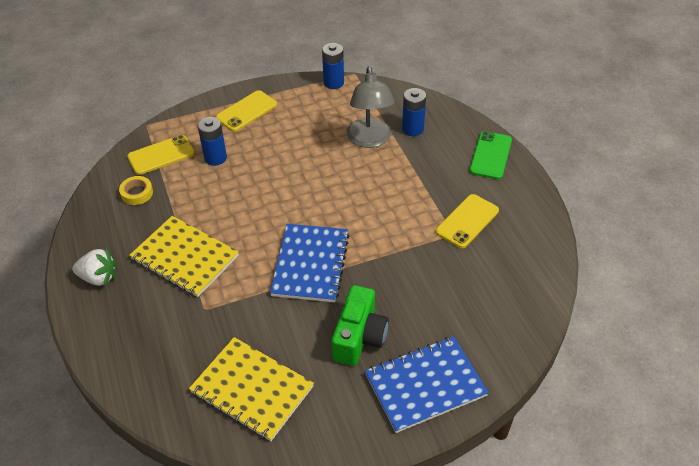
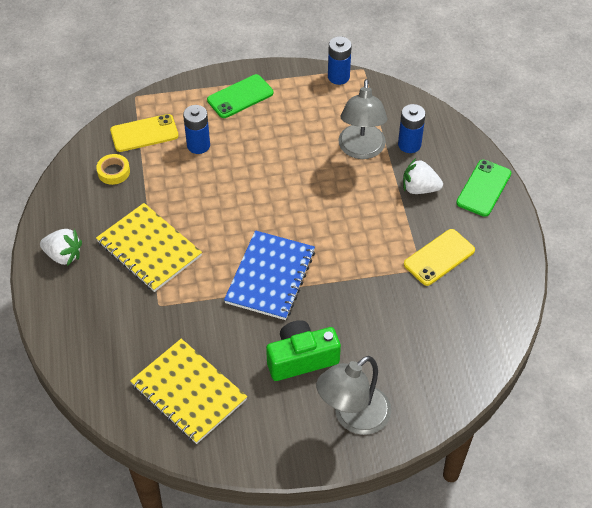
camera: 10 degrees right, 5 degrees up
(246, 111) = (240, 97): yellow phone -> green phone
(359, 337) = (301, 359): green camera -> green camera turned 135 degrees counterclockwise
(425, 385) = (353, 417): blue notebook -> grey lamp
(432, 164) = (419, 188): none -> white strawberry

